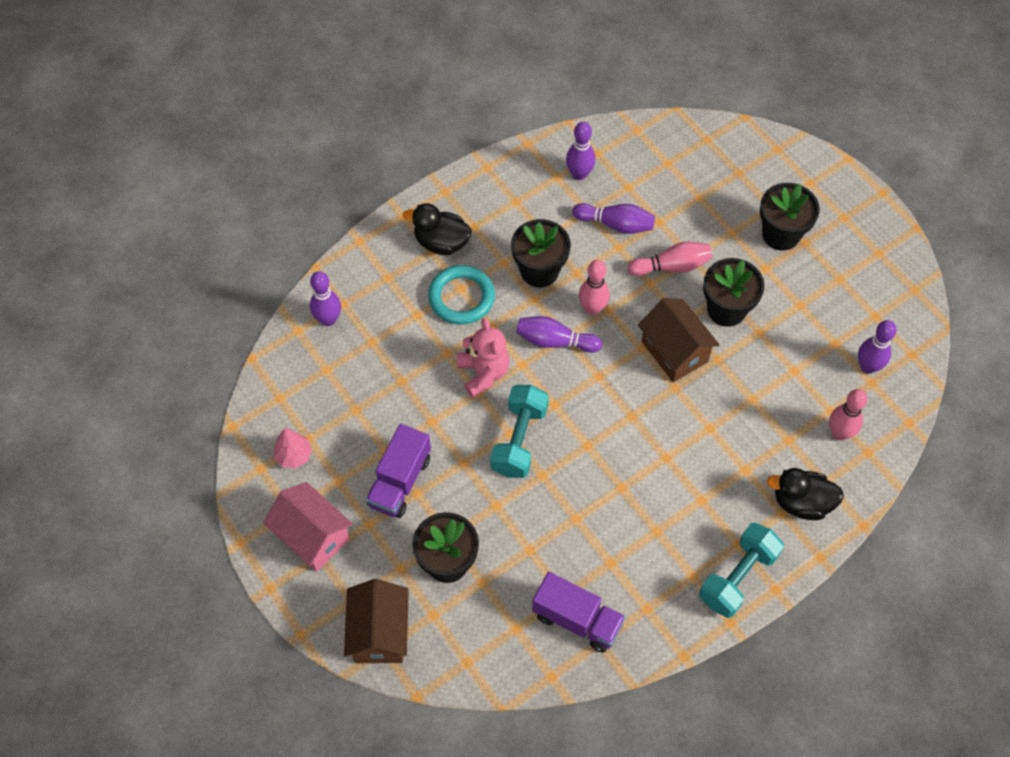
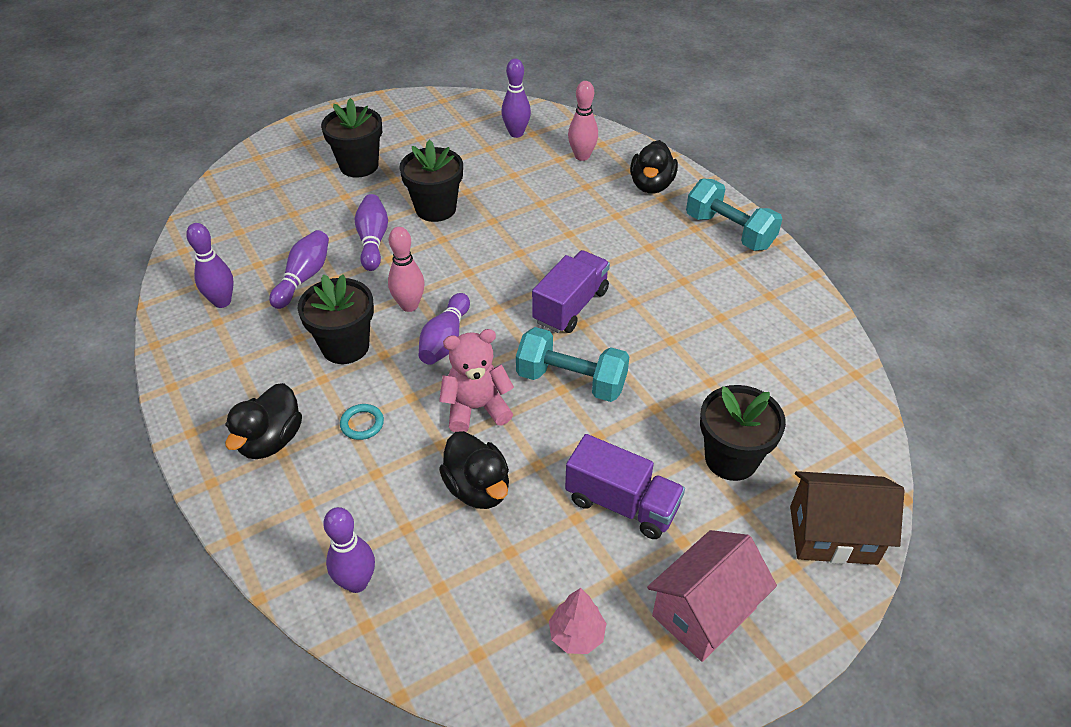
camera: 85 degrees left, 15 degrees down
(407, 383) = (478, 488): none -> black duck
(461, 297) = (362, 424): turquoise ring -> turquoise ring, size x0.50
(577, 620) = (788, 348): purple truck -> purple truck (571, 306)
(671, 266) = (373, 241): pink bowling pin -> purple bowling pin
(674, 351) = (477, 249): brown house -> none

